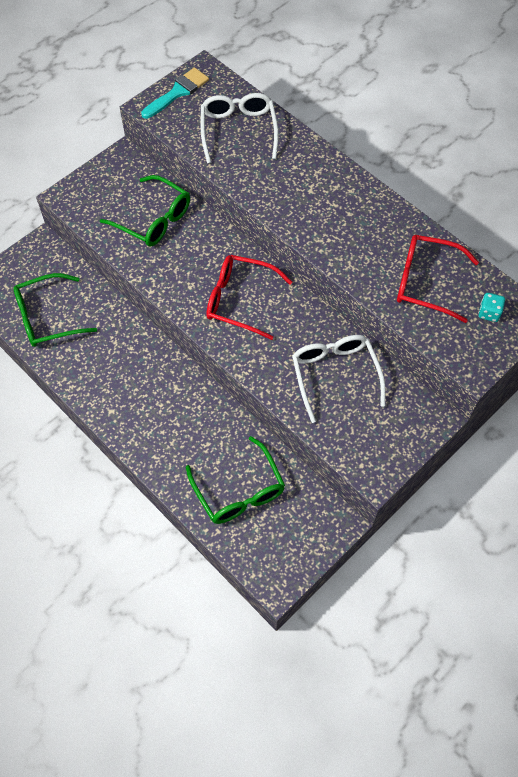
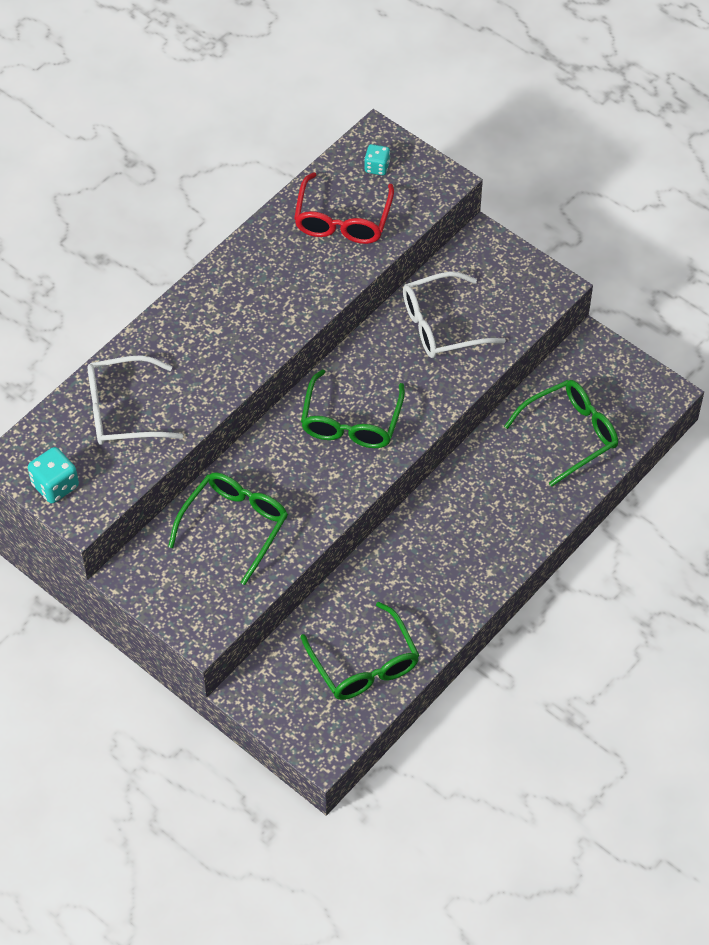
camera: 95 degrees left, 5 degrees down
(177, 92) = (55, 485): turquoise brush -> turquoise dice
(239, 300) = (351, 422): red glasses -> green glasses

